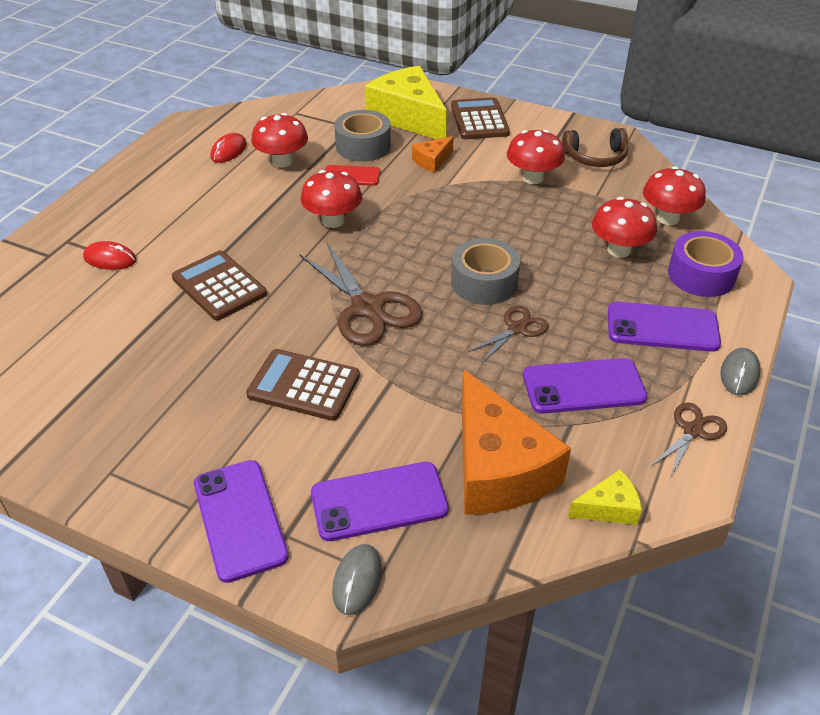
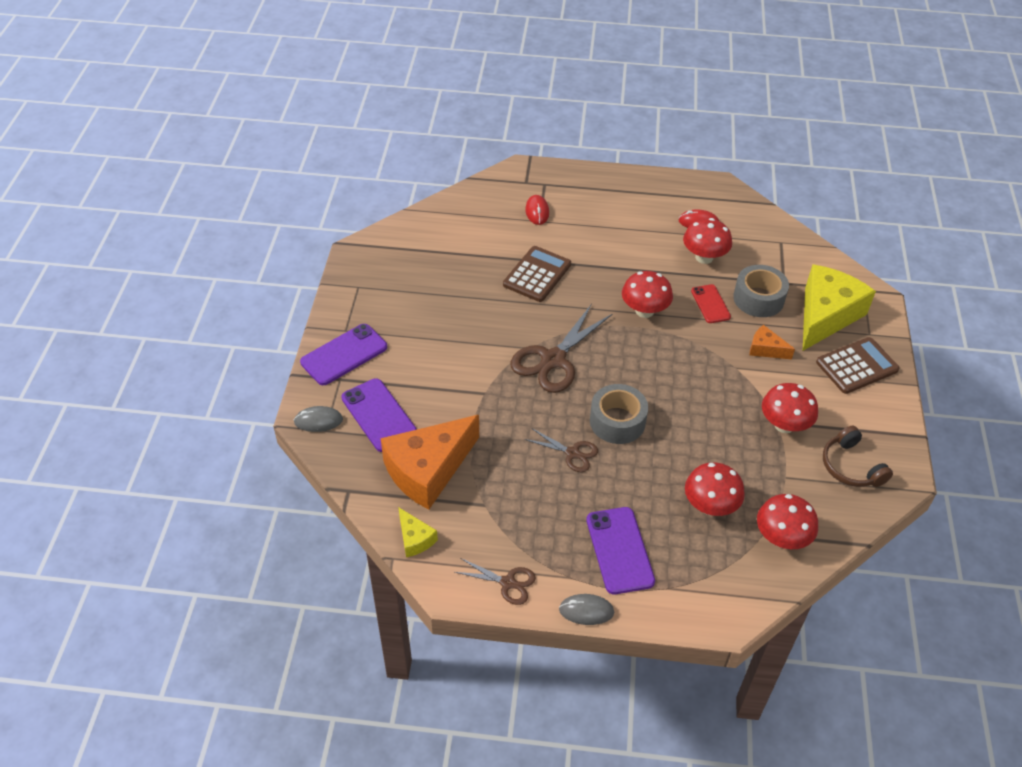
camera: 70 degrees right, 5 degrees up
(304, 385) = (461, 349): brown calculator -> none
(583, 386) = (526, 506): purple phone -> none
(701, 275) = (706, 572): purple tape -> none

